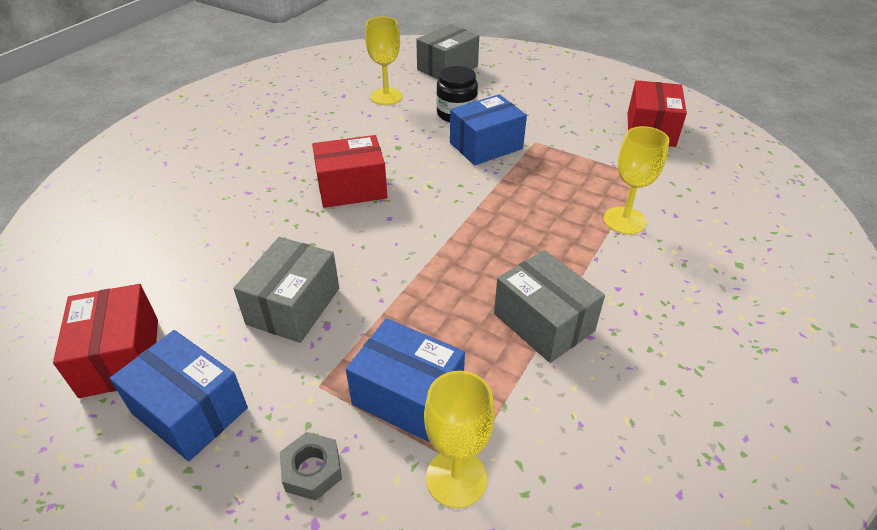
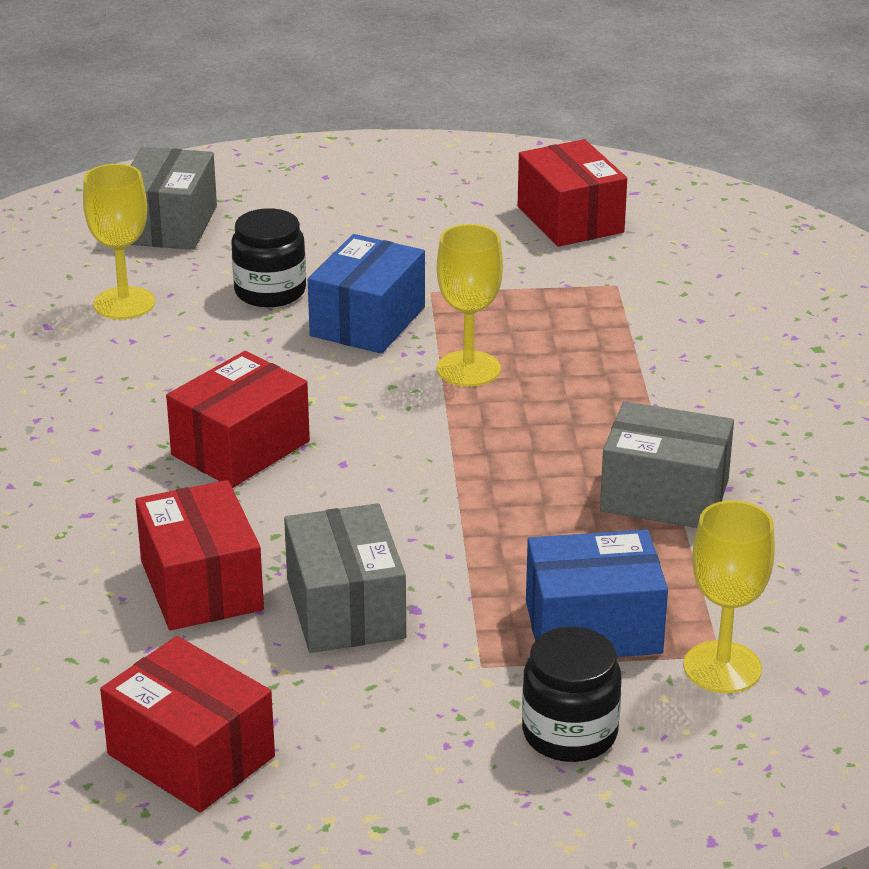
camera: 35 degrees left, 10 degrees down
(190, 410) = (360, 756): blue box -> none
(247, 255) = (201, 585): none -> red box
(312, 470) = (569, 733): grey nut -> black jar
(624, 220) = (647, 349): yellow goblet -> yellow goblet (468, 369)

